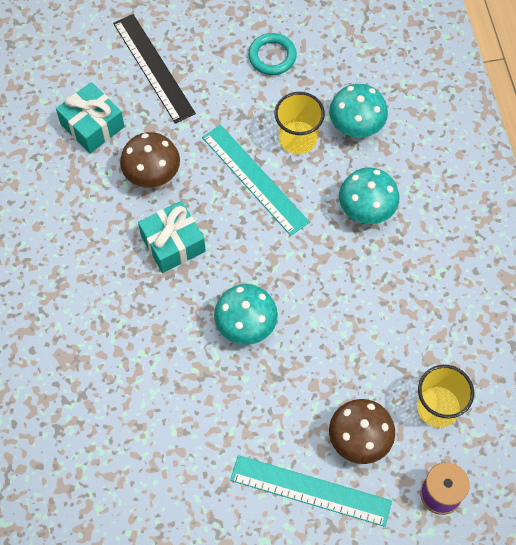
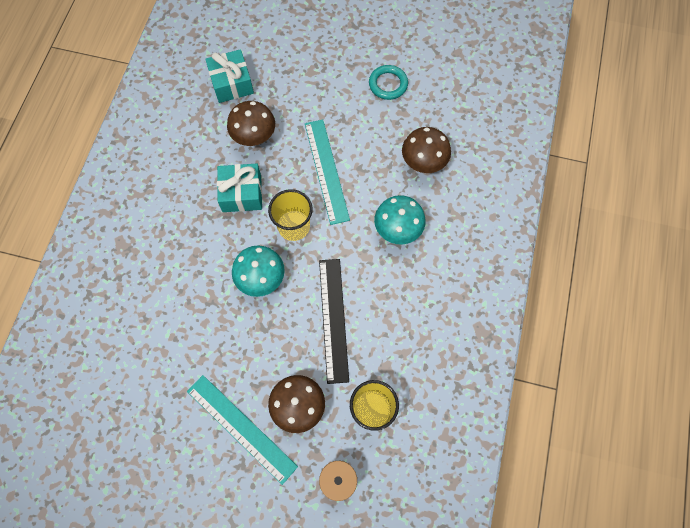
camera: 25 degrees right, 5 degrees up
(153, 68) = (297, 59): black ruler -> black ruler (333, 319)
(298, 139) = (374, 153): yellow cup -> yellow cup (294, 226)
(356, 127) = (423, 162): turquoise mushroom -> brown mushroom

